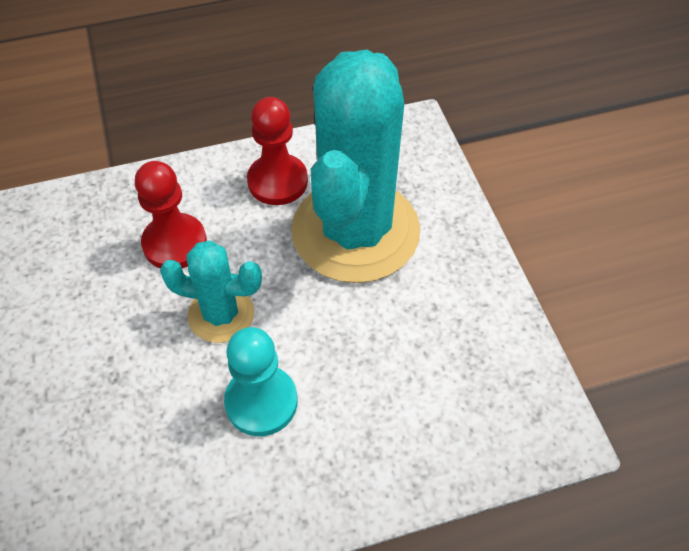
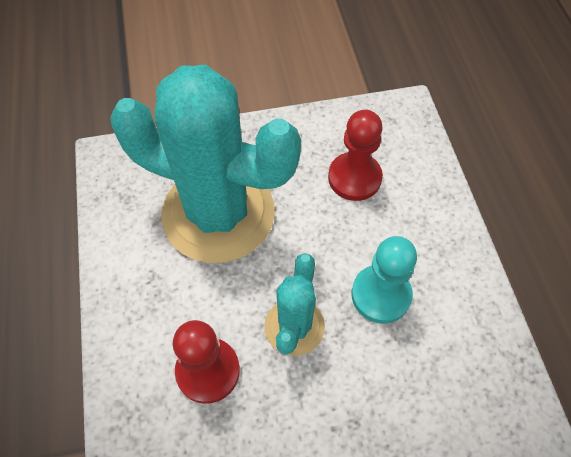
camera: 85 degrees left, 5 degrees up
(277, 181) = (148, 274): red pawn -> red pawn (354, 178)

